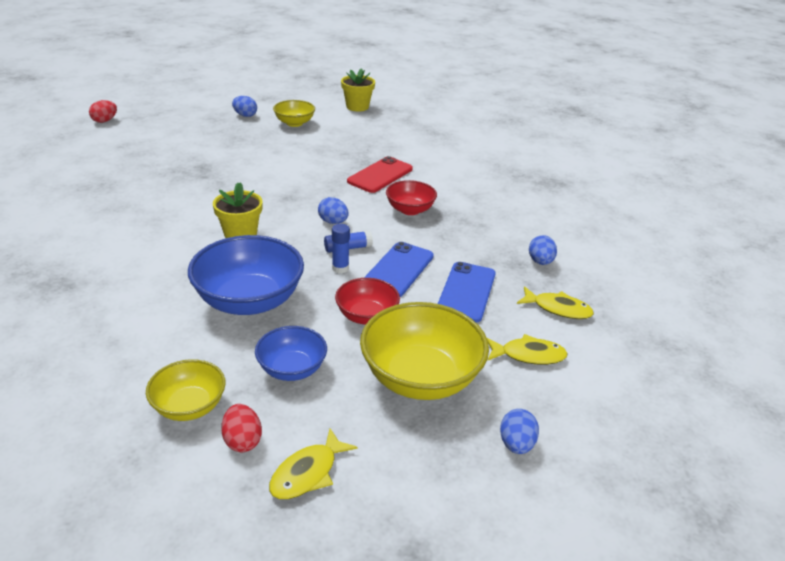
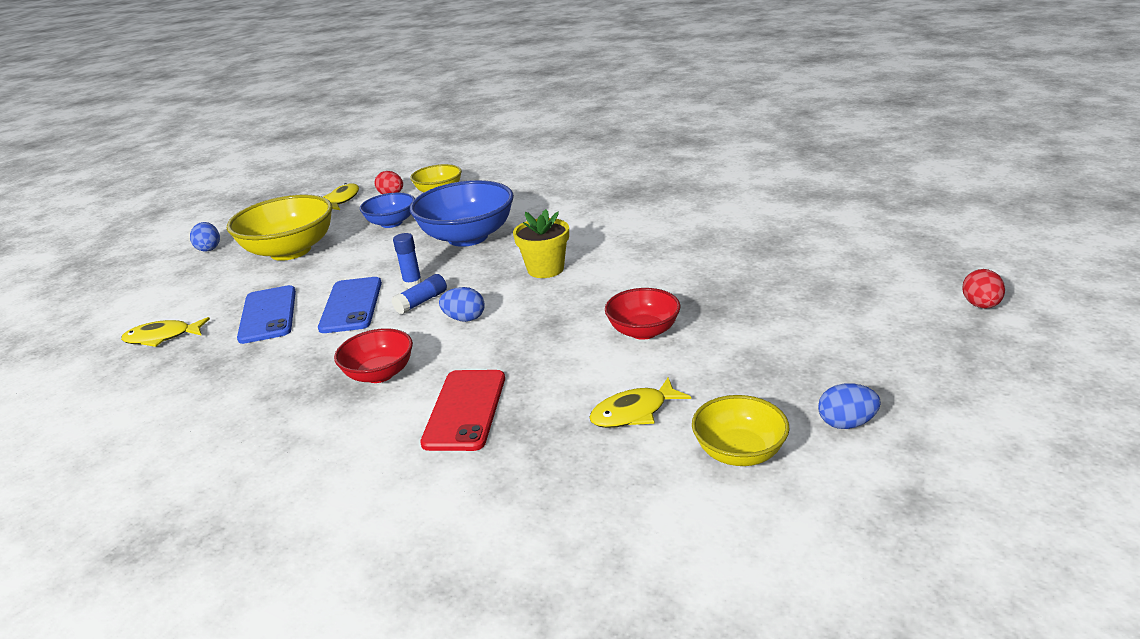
camera: 155 degrees right, 5 degrees down
(357, 107) = (699, 590): yellow flower pot -> none
(366, 316) = (358, 264): red bowl -> red bowl (643, 331)
(528, 355) = (198, 293): yellow fish -> yellow fish (633, 412)
(540, 262) = (178, 378): blue egg -> none

